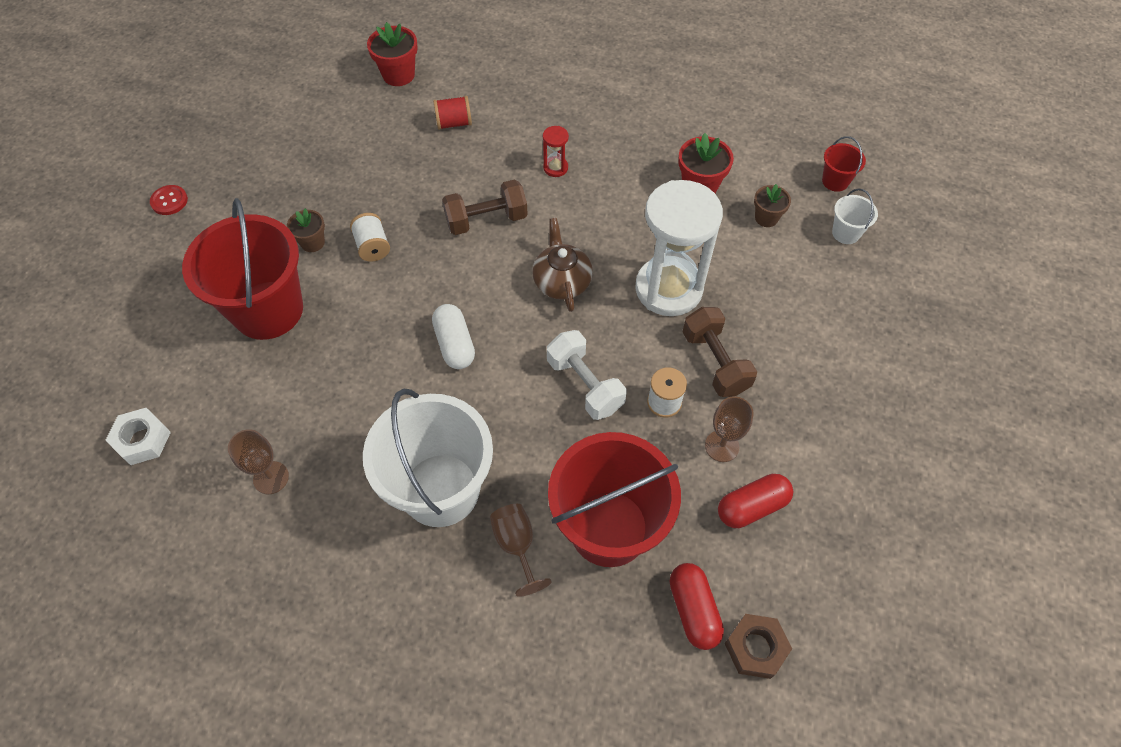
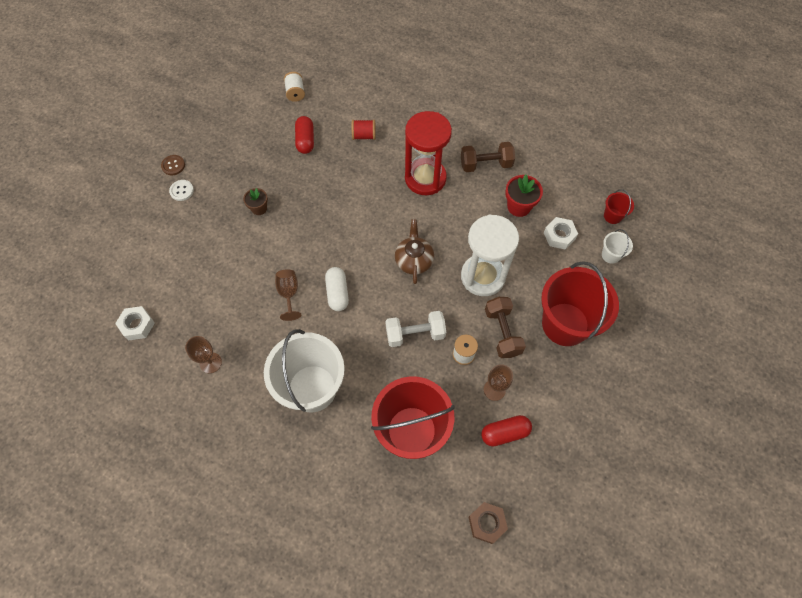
camera: 10 degrees right, 5 degrees up
(169, 201) = (173, 165): red button -> brown button
(187, 234) = (182, 191): none -> white button
(268, 310) = (224, 251): red bucket -> red bucket (565, 324)
(373, 247) = (296, 217): white spool -> white spool (295, 93)
(398, 75) = (333, 94): red flower pot -> none
(486, 220) = (373, 209): brown dumbbell -> brown dumbbell (486, 164)
(517, 545) = (352, 432): brown goblet -> brown goblet (289, 294)
(555, 168) = (425, 178): red hourglass -> red hourglass, size x2.48
(585, 385) = (415, 334): white dumbbell -> white dumbbell turned 75 degrees counterclockwise
(693, 610) = (453, 492): red capsule -> red capsule (305, 140)
(766, 218) = (559, 236): brown flower pot -> white nut

